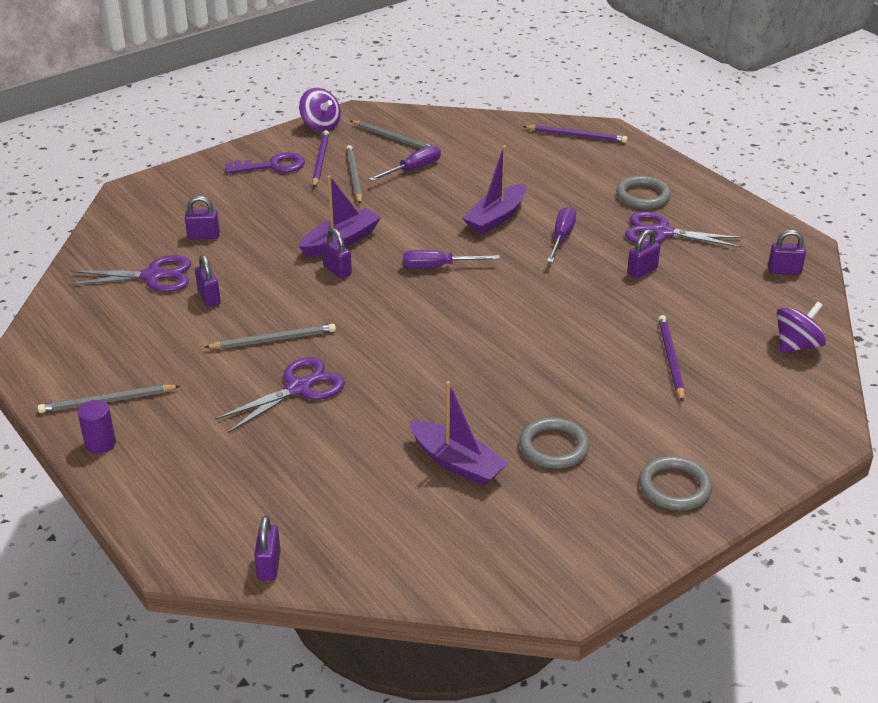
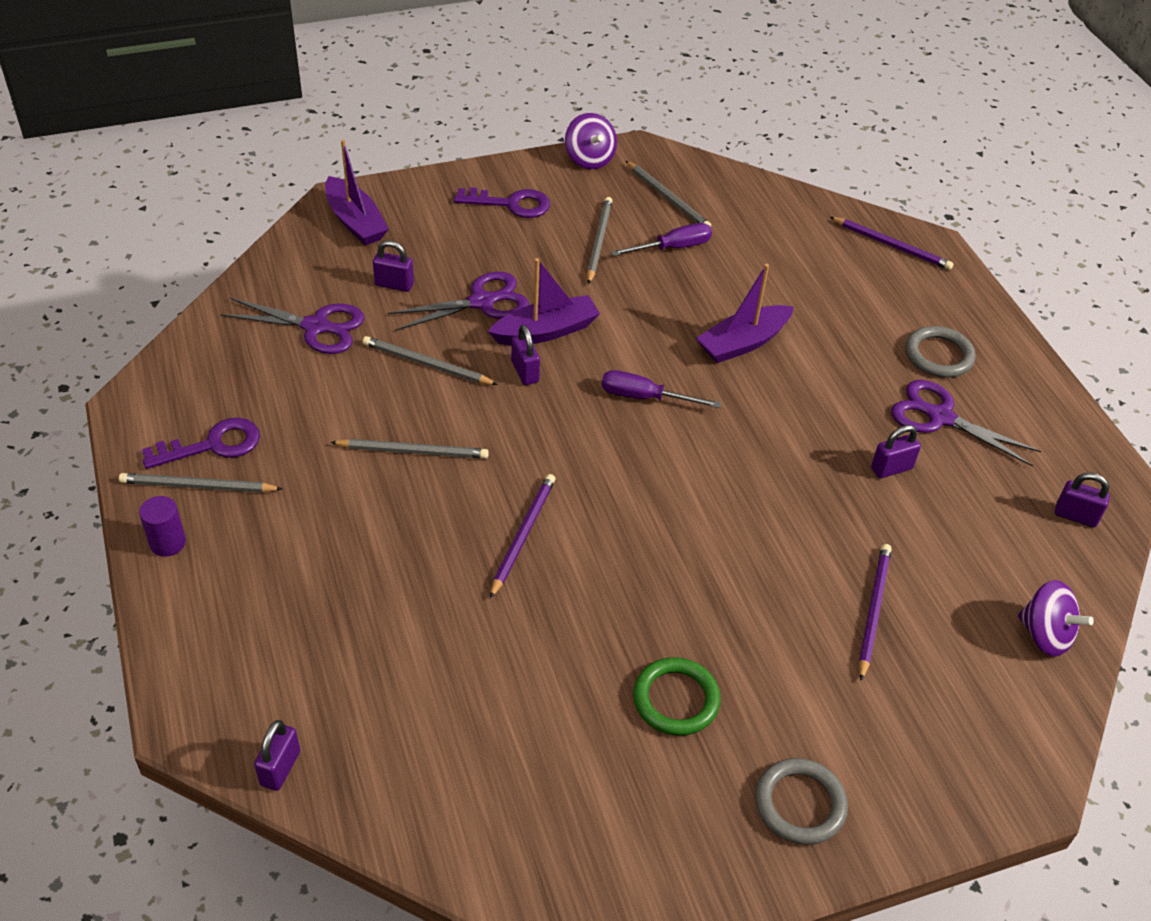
camera: 15 degrees right, 10 degrees up
(105, 372) = (212, 445): none -> purple key
(209, 298) = (365, 373): purple padlock -> none
(256, 282) = (426, 364): none -> grey pencil
(299, 388) = (414, 528): purple scissors -> purple scissors (482, 302)
(320, 160) = (569, 209): purple pencil -> purple pencil (523, 535)
(457, 463) = (551, 688): purple boat -> purple boat (355, 221)
(554, 447) = (676, 699): grey ring -> green ring
(561, 237) = (811, 392): purple screwdriver -> none
(797, 345) = (1045, 635): purple spinning top -> purple spinning top turned 60 degrees clockwise

